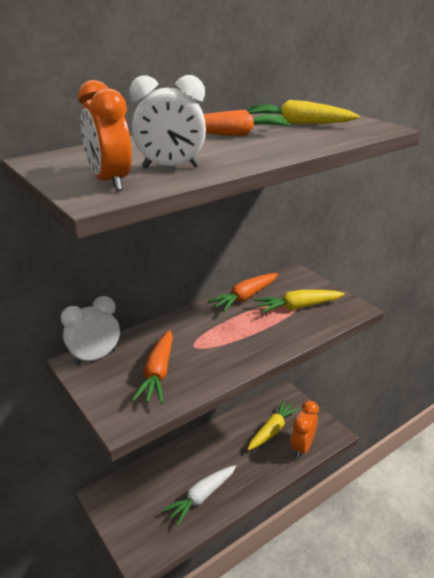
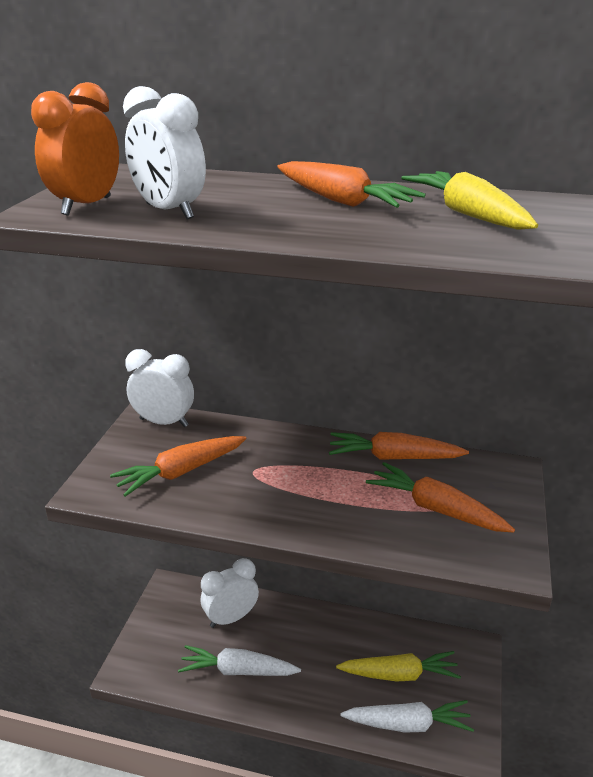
camera: 50 degrees right, 0 degrees up
(161, 477) = (231, 618): none -> white clock
(298, 307) = (436, 509): yellow carrot -> orange carrot
(302, 447) = (407, 724): orange clock -> white carrot

